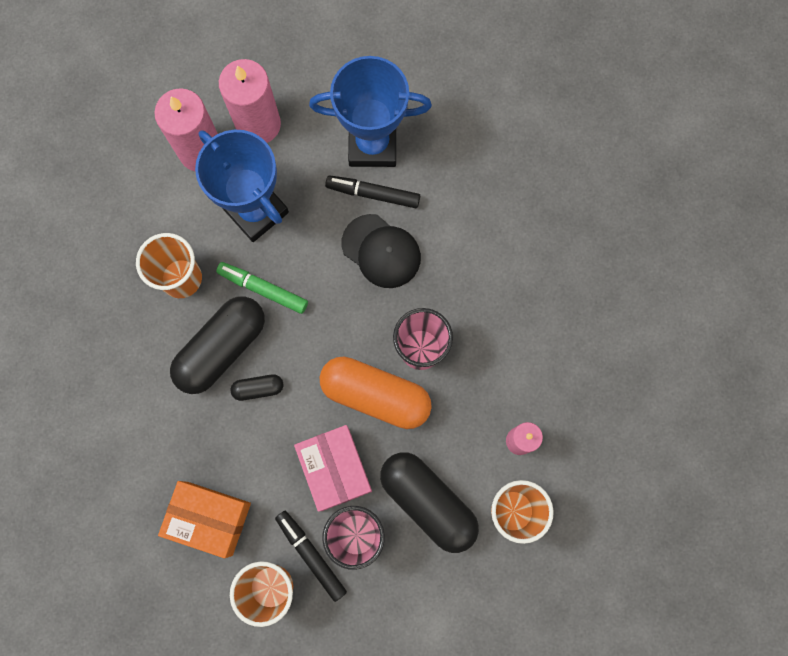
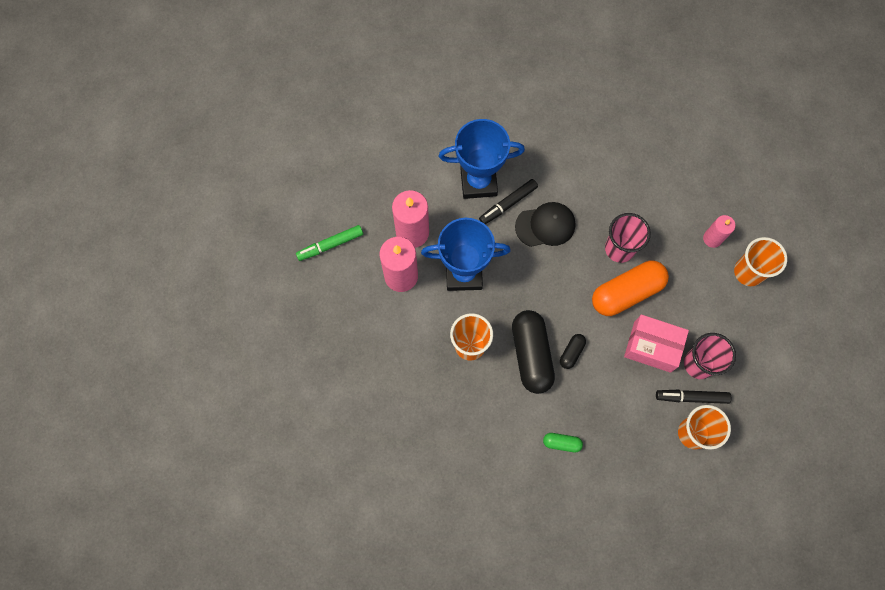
camera: 50 degrees left, 5 degrees down
(149, 454) = (561, 443): none -> green capsule
(210, 518) = (627, 437): orange box -> none
(263, 289) = (514, 305): green marker -> green marker (330, 245)
(372, 145) = (478, 182): blue trophy -> blue trophy turned 45 degrees clockwise
(428, 502) = (709, 312): black capsule -> none

